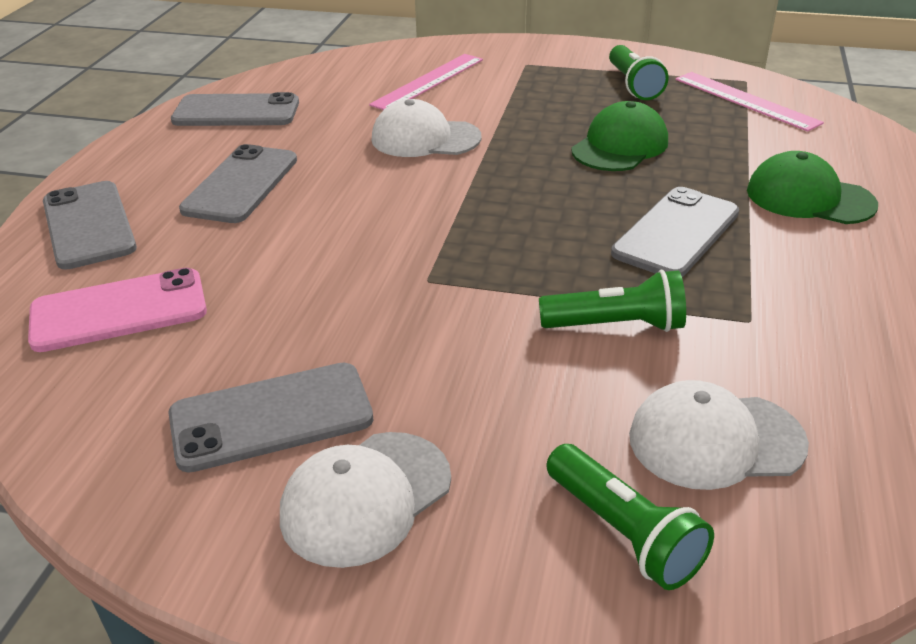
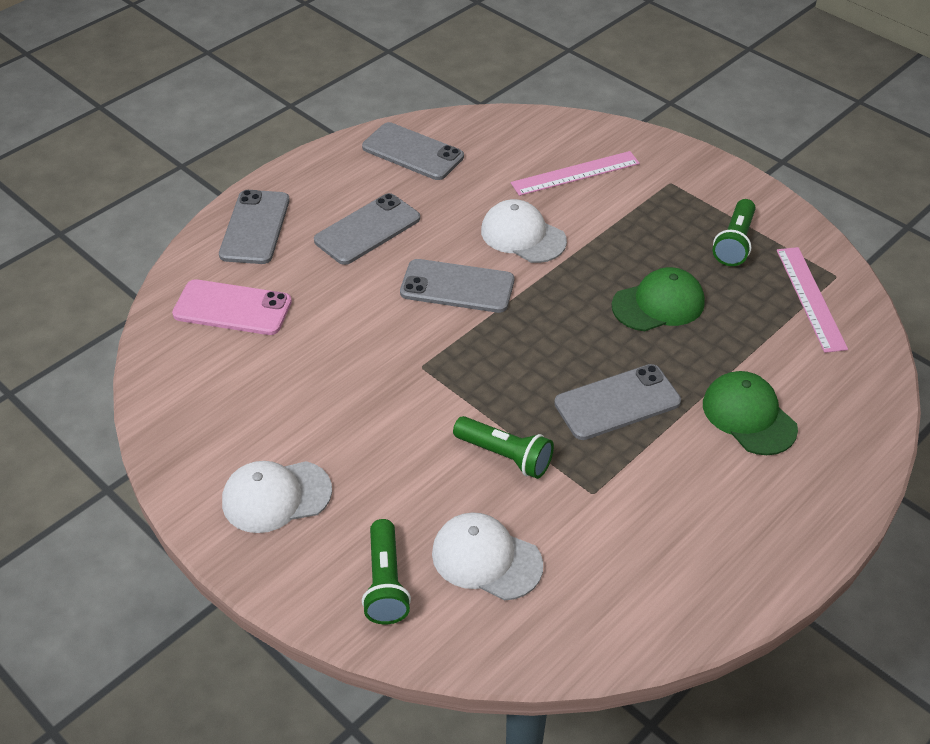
camera: 30 degrees right, 10 degrees up
(271, 417) = (264, 423): grey phone -> grey phone (457, 286)

